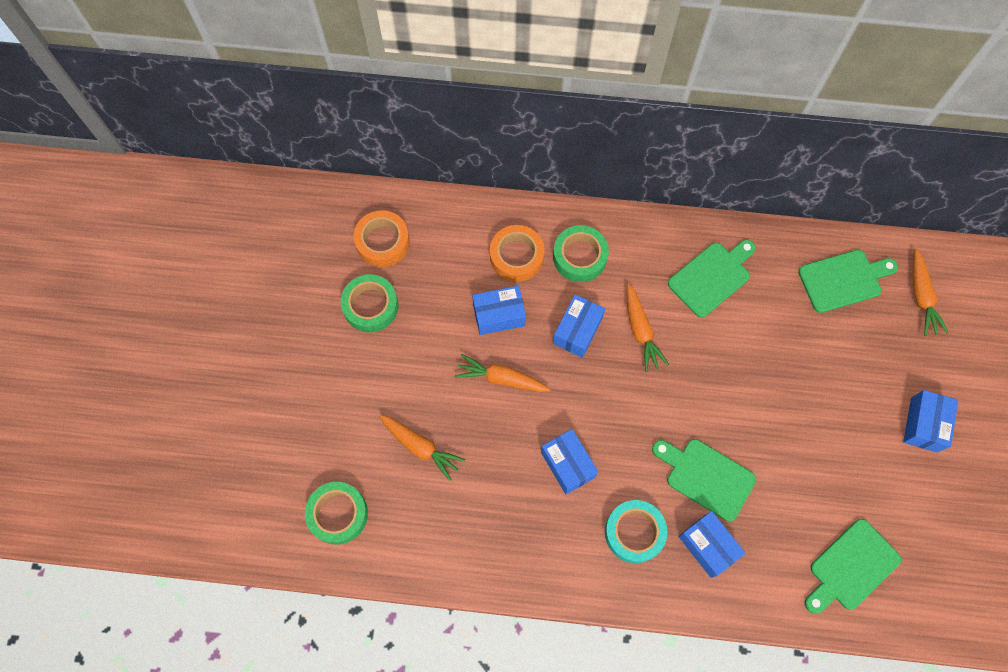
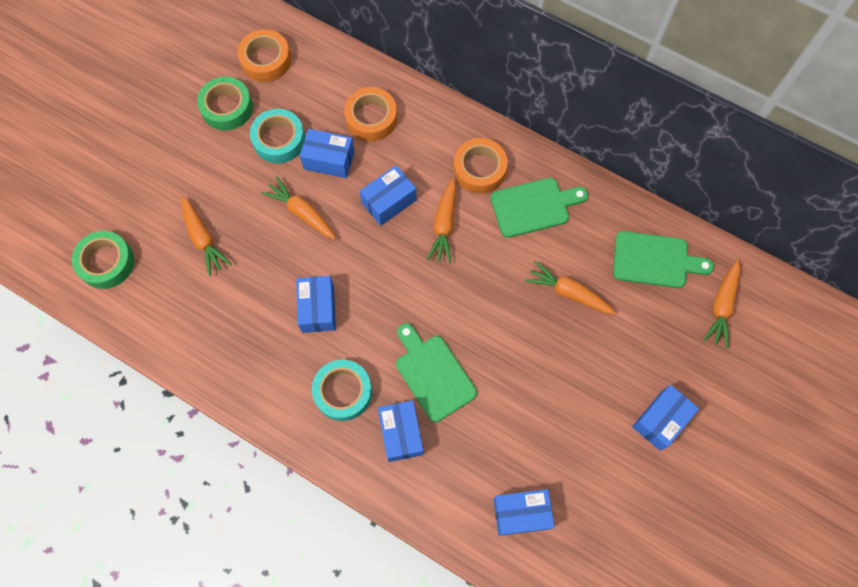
camera: 25 degrees right, 0 degrees up
(440, 316) = (279, 140): none -> turquoise tape
(579, 257) = (425, 141): green tape -> none
(644, 263) = (479, 169): none -> orange tape
(784, 344) = (568, 292): none -> orange carrot
(851, 567) = (521, 513): green cutting board -> blue box

